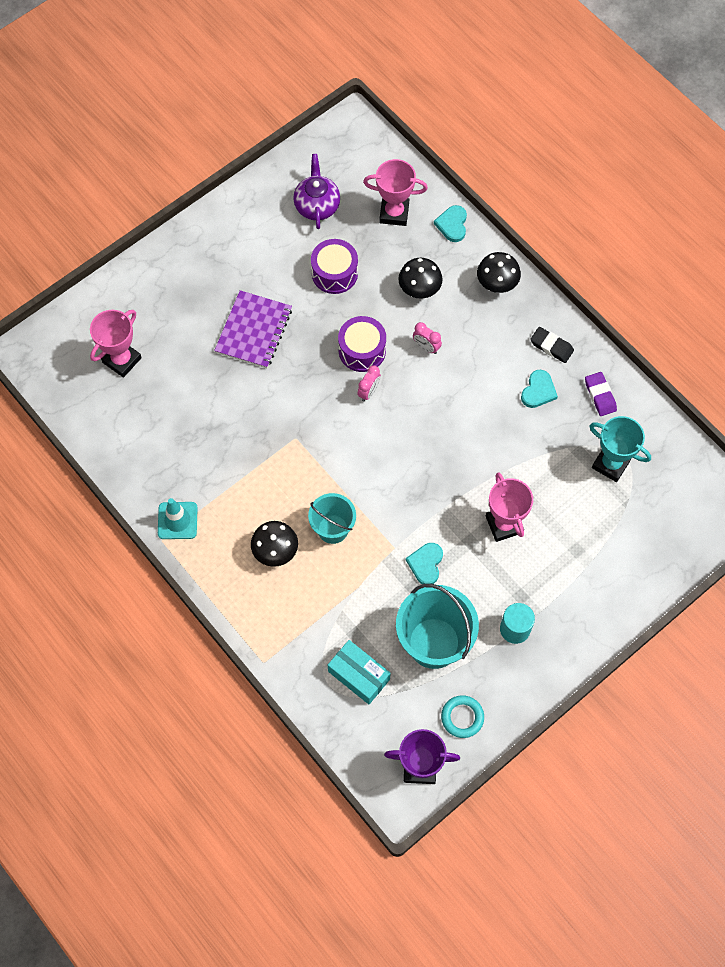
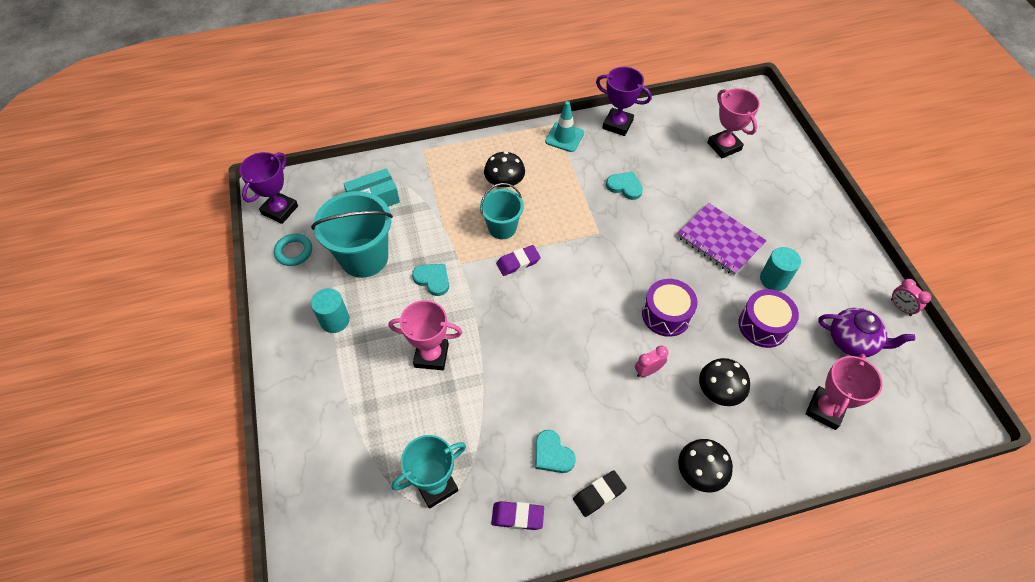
camera: 115 degrees right, 10 degrees down
(133, 473) = (617, 124): none -> purple trophy
(279, 276) = (774, 279): none -> turquoise cylinder
(367, 496) = (518, 262): none -> purple eraser
(369, 392) = (619, 303): pink clock -> pink clock (900, 307)
(452, 225) = (794, 463): turquoise heart -> turquoise heart (625, 186)

